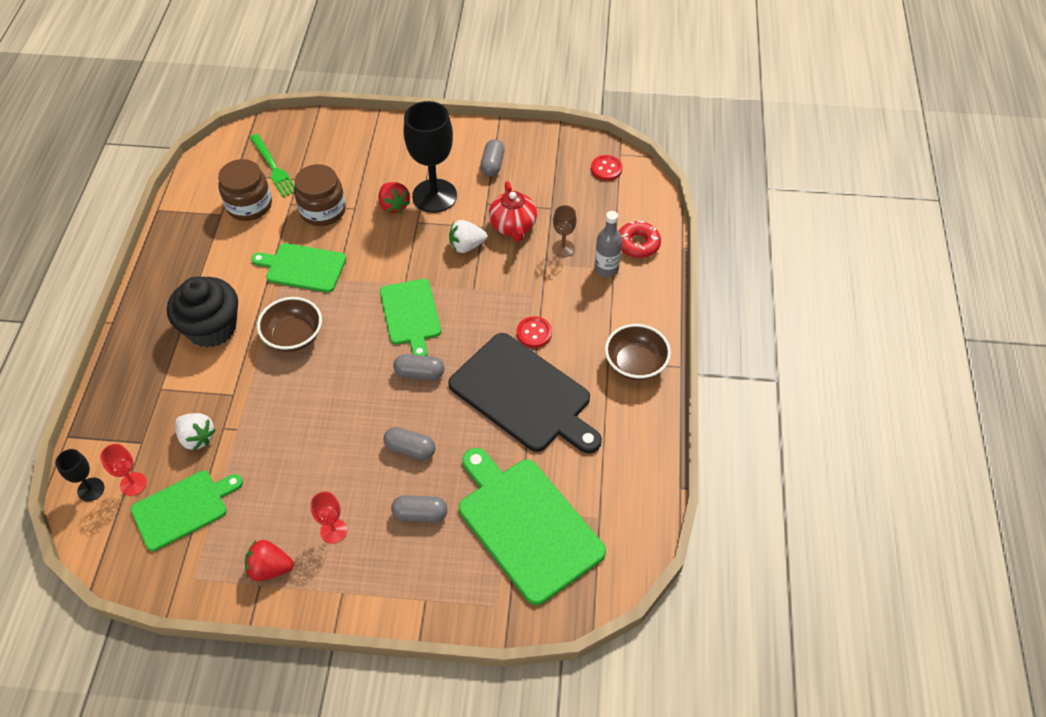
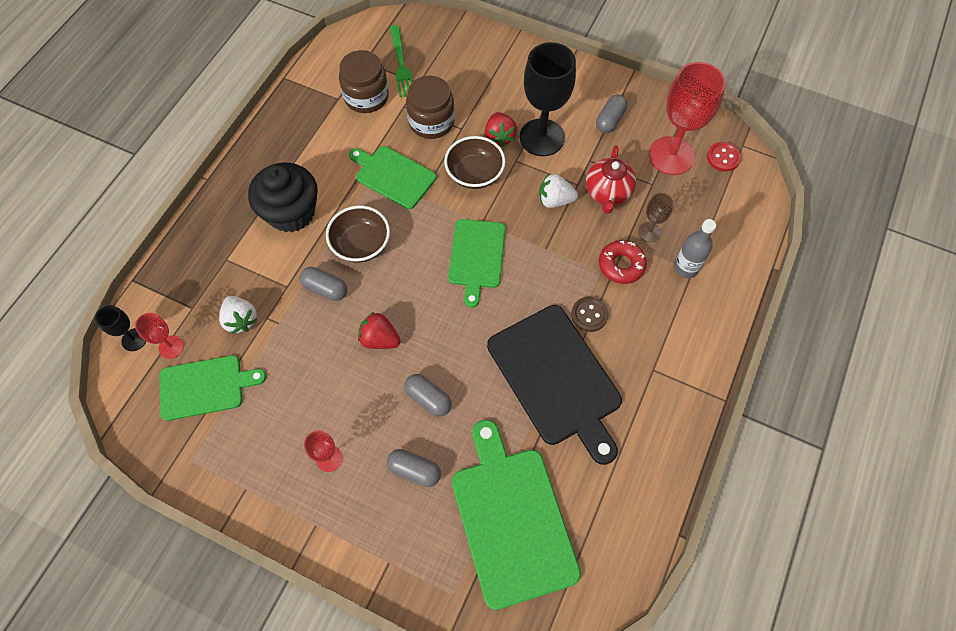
camera: 20 degrees right, 10 degrees up
(270, 568) = (260, 476): red strawberry -> red strawberry (379, 339)
(419, 373) = (464, 321): grey capsule -> grey capsule (325, 288)
(534, 333) = (589, 315): red button -> brown button
(559, 180) = (671, 156): none -> red goblet
(635, 364) = (680, 382): brown bowl -> brown bowl (474, 174)
(638, 244) = (727, 250): red donut -> red donut (621, 265)

